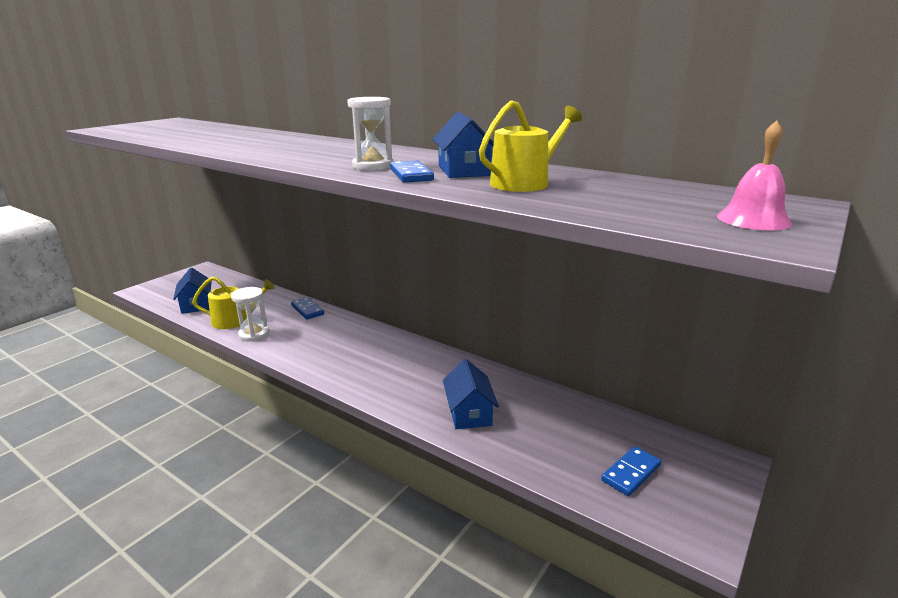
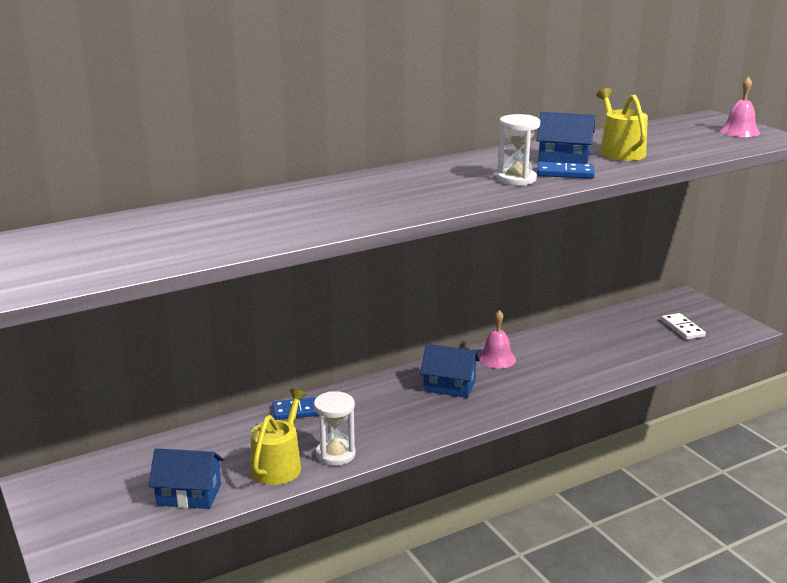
camera: 65 degrees left, 0 degrees up
(443, 365) = (496, 358): none -> pink bell
(469, 412) = (581, 364): blue house -> blue house (449, 386)
(631, 473) = (682, 328): blue domino -> white domino

